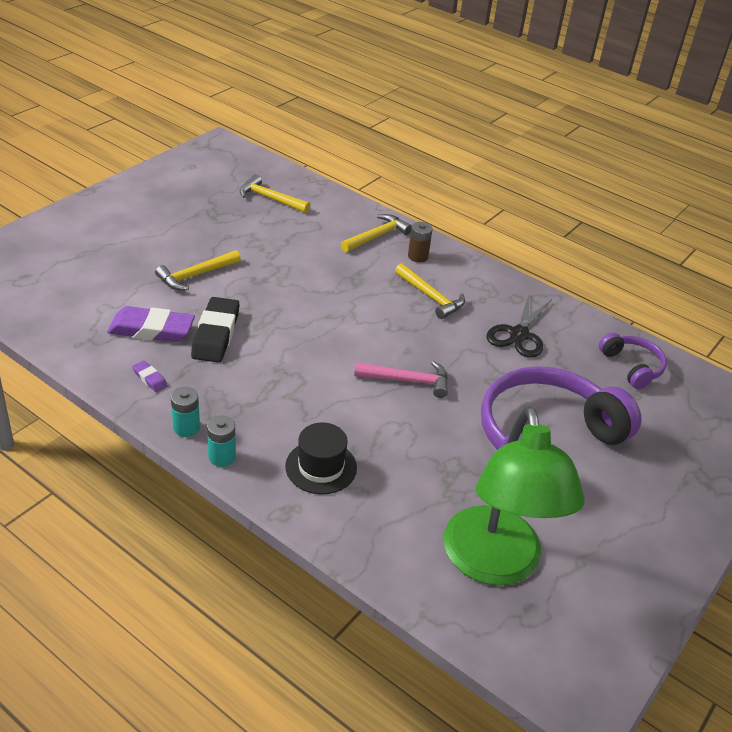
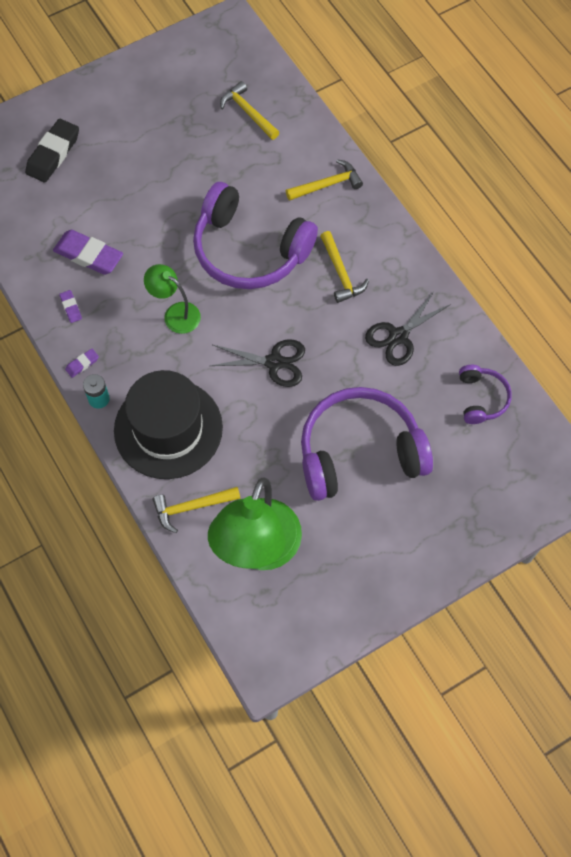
camera: 25 degrees right, 25 degrees up
(186, 428) = (82, 364): turquoise battery -> purple eraser
(195, 275) = (145, 199): yellow hammer -> yellow hammer (192, 507)
(216, 334) = (138, 273): black eraser -> black eraser (53, 154)
(275, 361) = (175, 314): none -> green lamp
(321, 467) = (168, 429): black hat -> black hat, size x1.92
(328, 295) = (249, 250): none -> purple headphones
(407, 380) = (274, 362): pink hammer -> black scissors
(417, 256) = (353, 220): brown battery -> none

